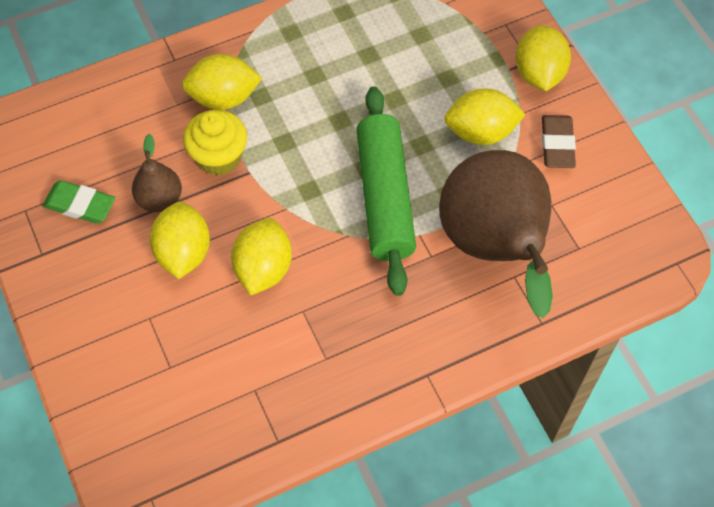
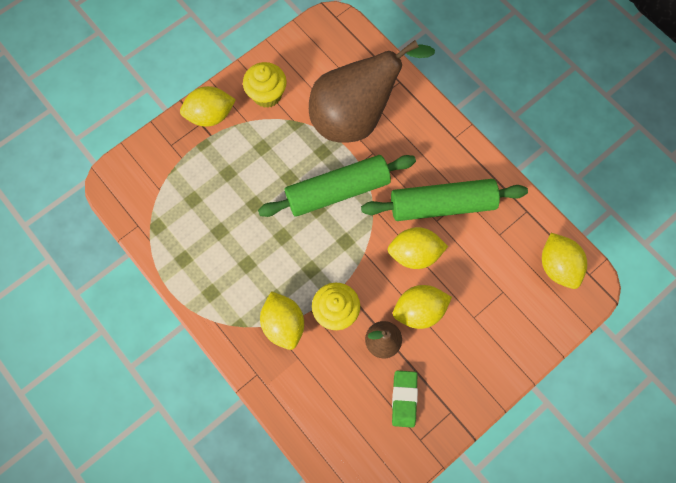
camera: 105 degrees left, 10 degrees up
(324, 324) = (442, 205): none -> green rolling pin
(481, 132) = (269, 142): yellow lemon -> yellow lemon (557, 266)
(557, 144) = (267, 94): brown eraser -> yellow cupcake

